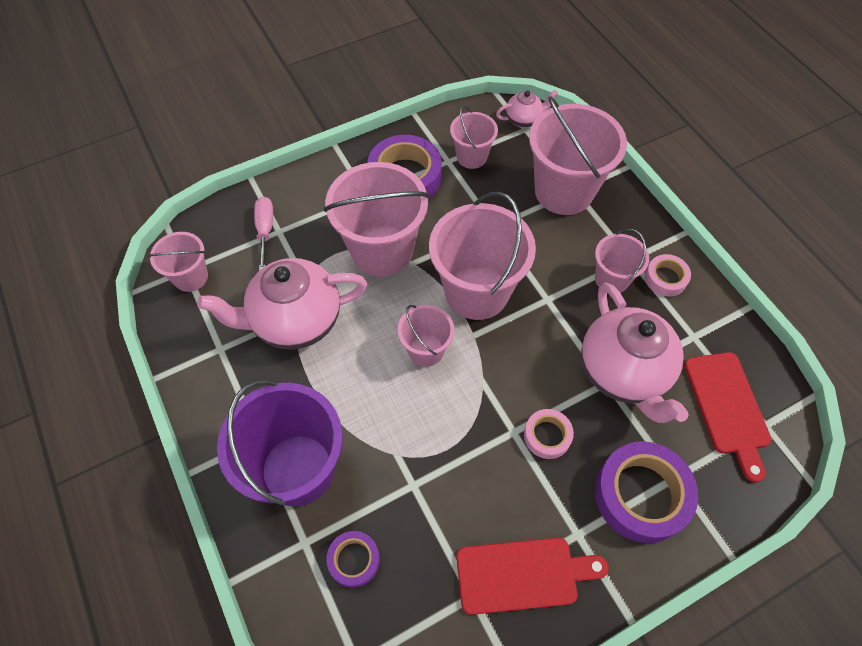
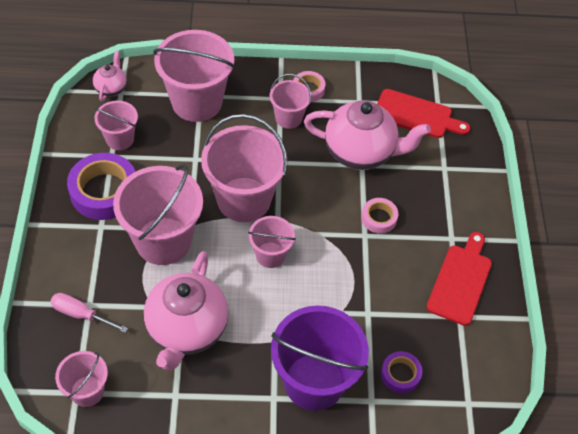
camera: 65 degrees left, 5 degrees down
(641, 495) = (445, 191): purple tape -> none

